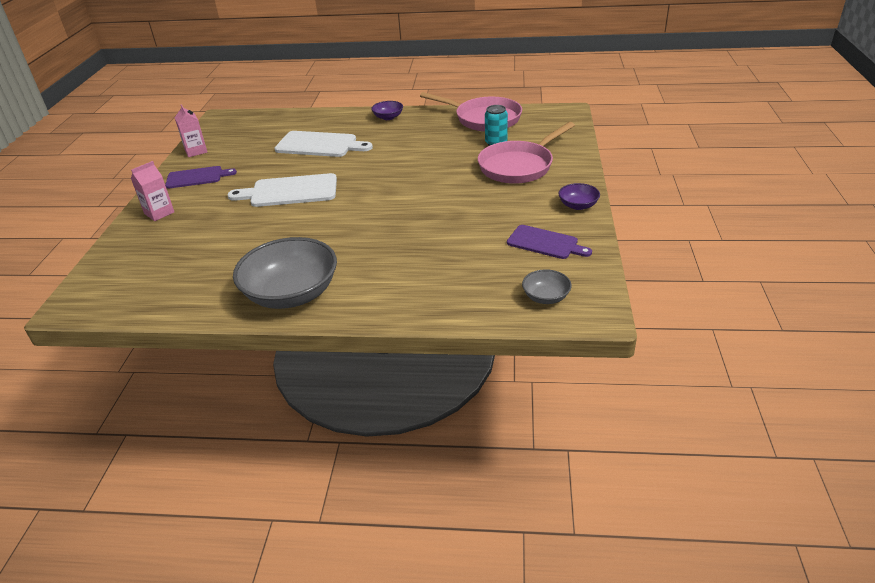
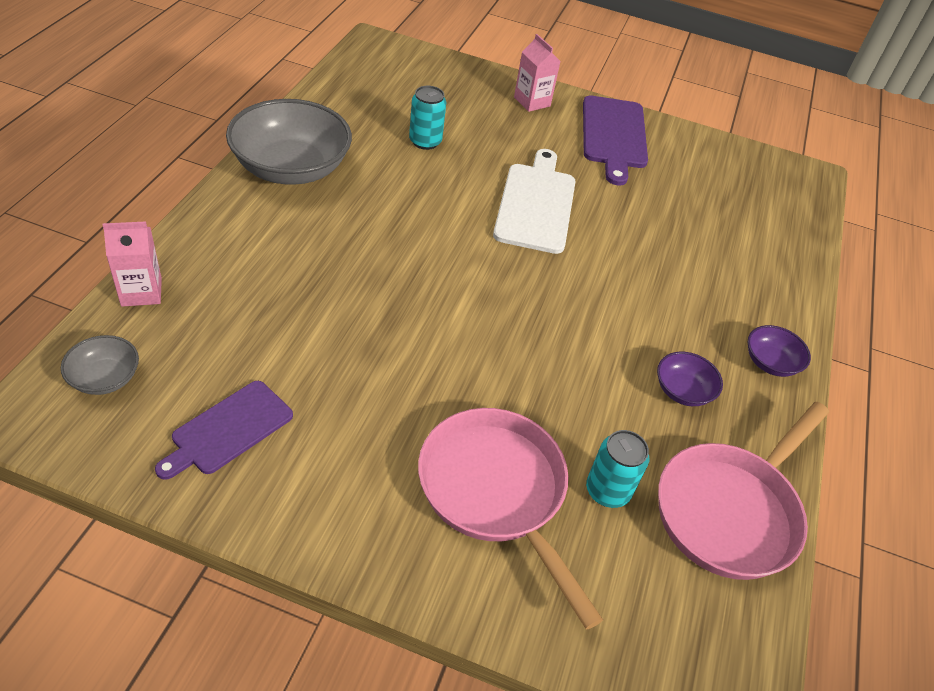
camera: 95 degrees right, 10 degrees up
(196, 151) = (695, 142): pink carton -> pink carton (141, 292)
(197, 177) = (613, 135): purple cutting board -> purple cutting board, size x1.50
(231, 245) = (425, 141): none -> turquoise can
(319, 145) = (677, 257): white cutting board -> none
(578, 205) = (308, 525): purple bowl -> purple bowl (683, 391)

